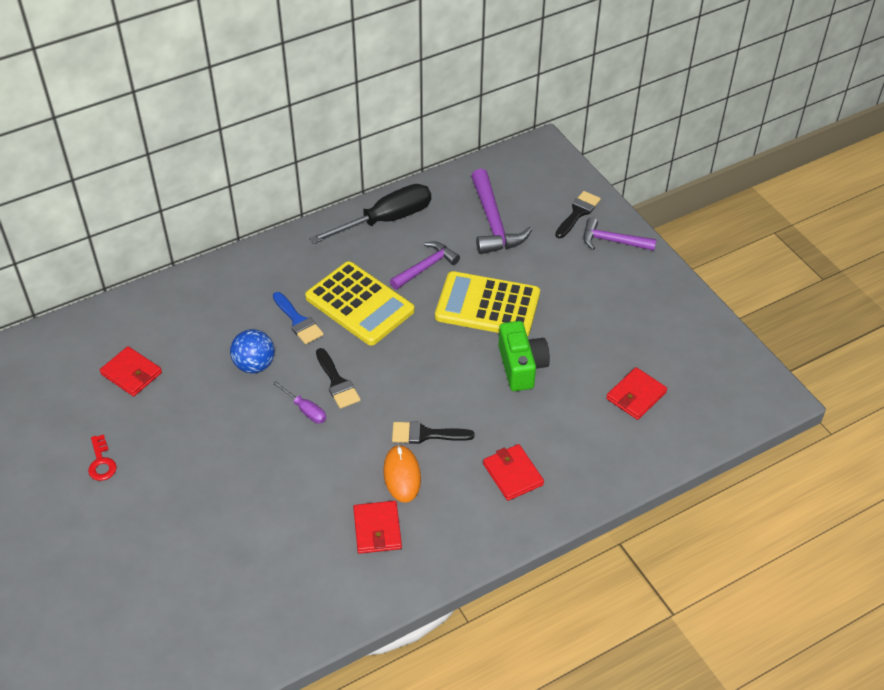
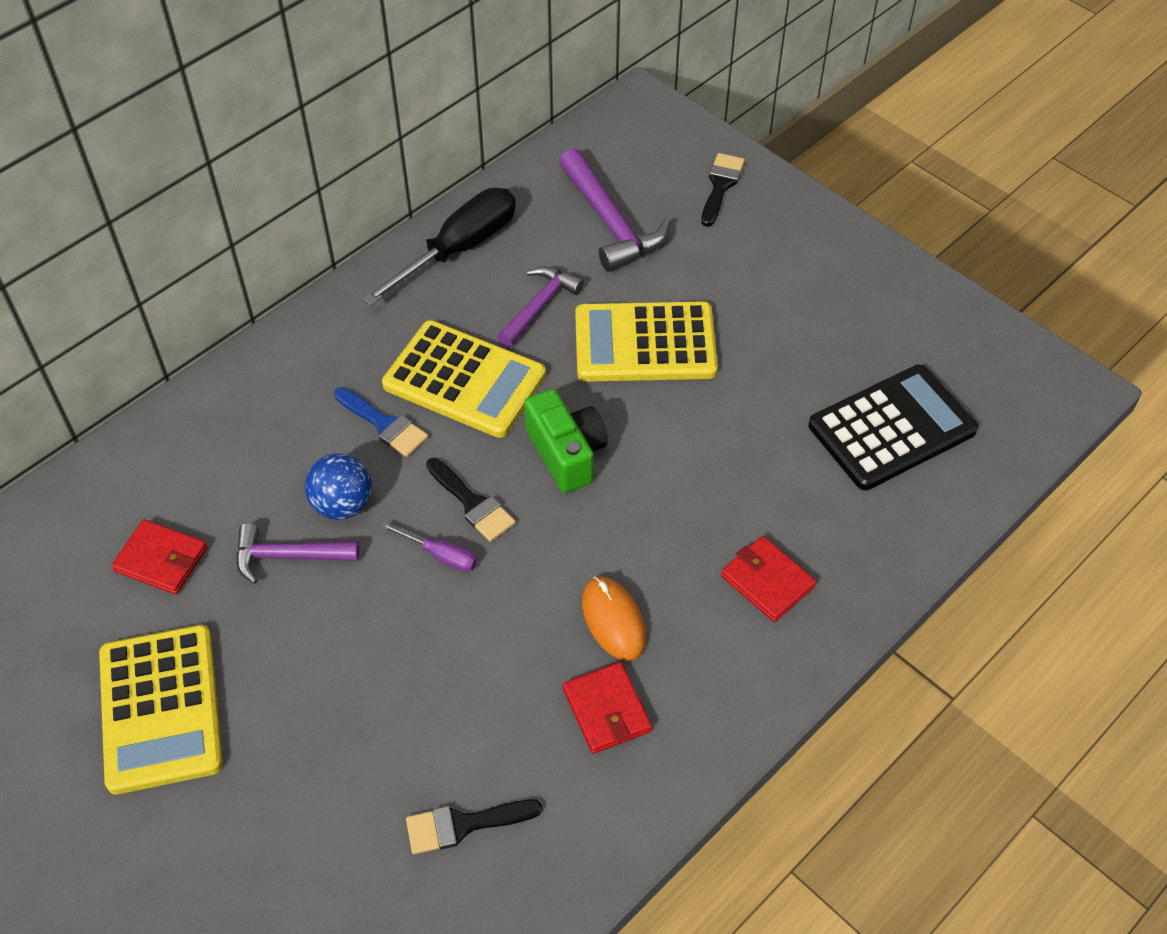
camera: 15 degrees left, 5 degrees up
(101, 462) = (161, 709): red key -> yellow calculator
(425, 434) = (625, 551): black brush -> black brush (463, 825)
(521, 366) = (722, 421): green camera -> green camera (566, 453)
(613, 241) = (781, 216): purple hammer -> purple hammer (288, 556)
(636, 395) = (892, 428): red wallet -> black calculator

